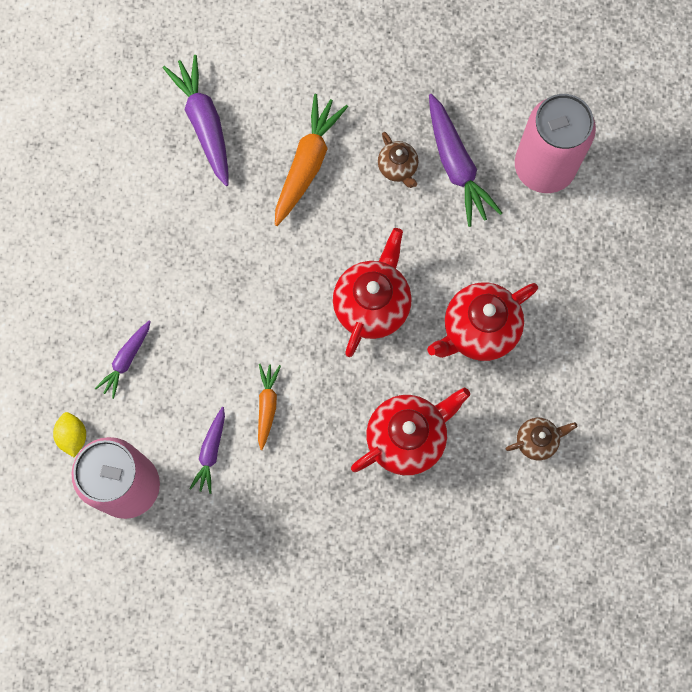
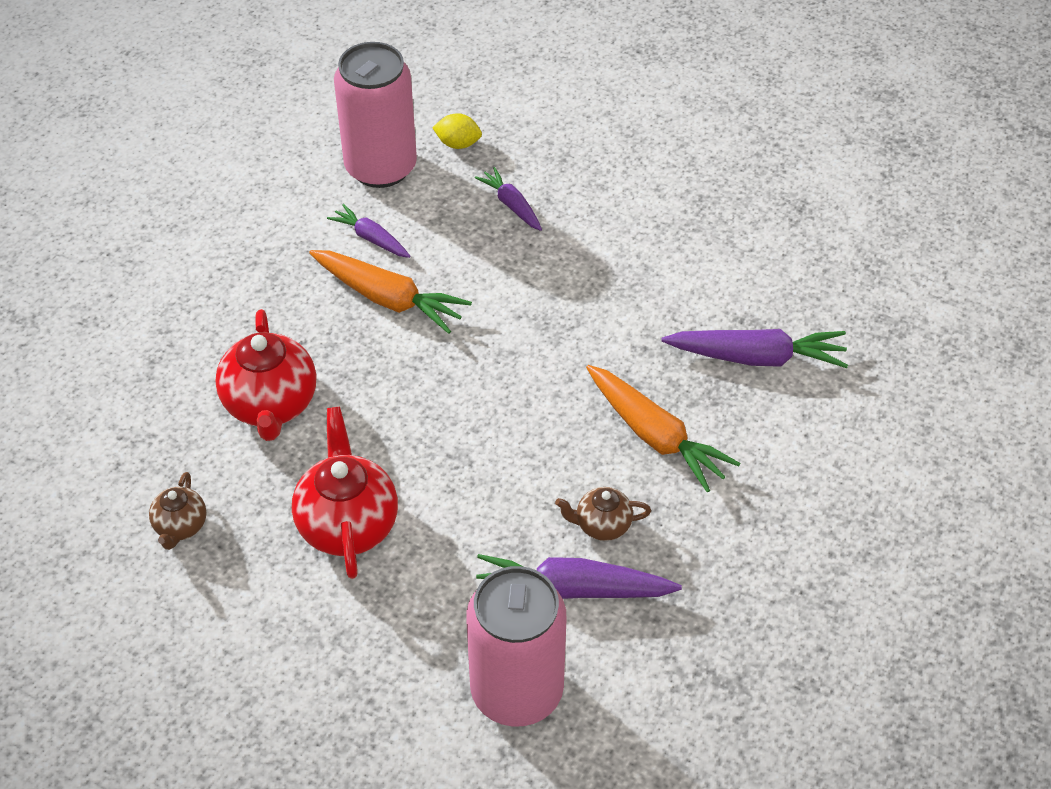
camera: 115 degrees right, 25 degrees down
(267, 406) = (389, 299): orange carrot -> orange carrot, size x1.73
(372, 305) = (443, 432): red teapot -> none

